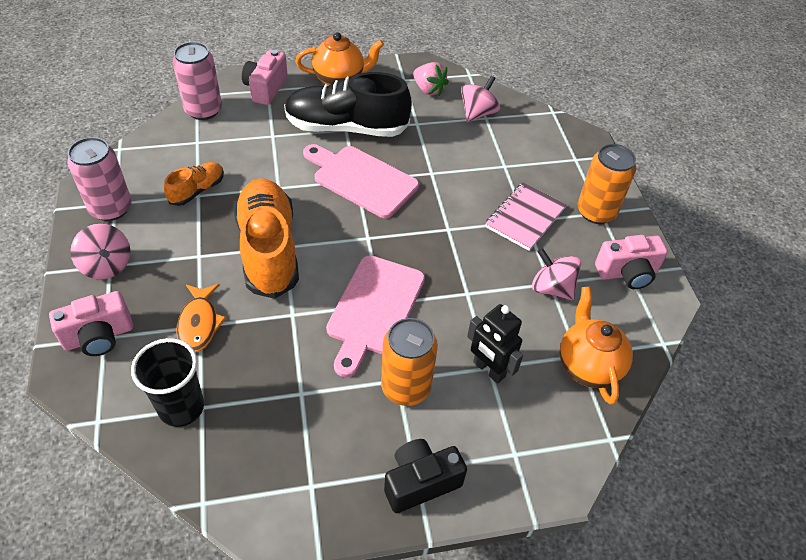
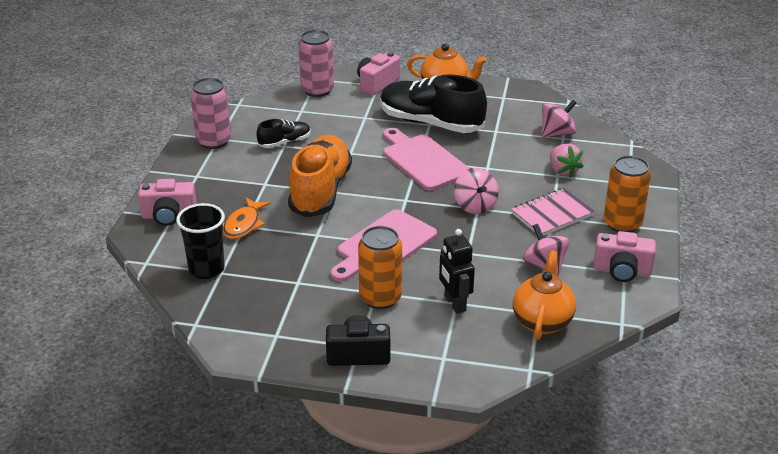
camera: 25 degrees right, 15 degrees down
(107, 265) = (194, 175): pink spinning top -> pink spinning top (475, 206)
(197, 190) = (284, 142): orange shoe -> black shoe
(428, 90) = (521, 108): pink strawberry -> pink strawberry (563, 171)

